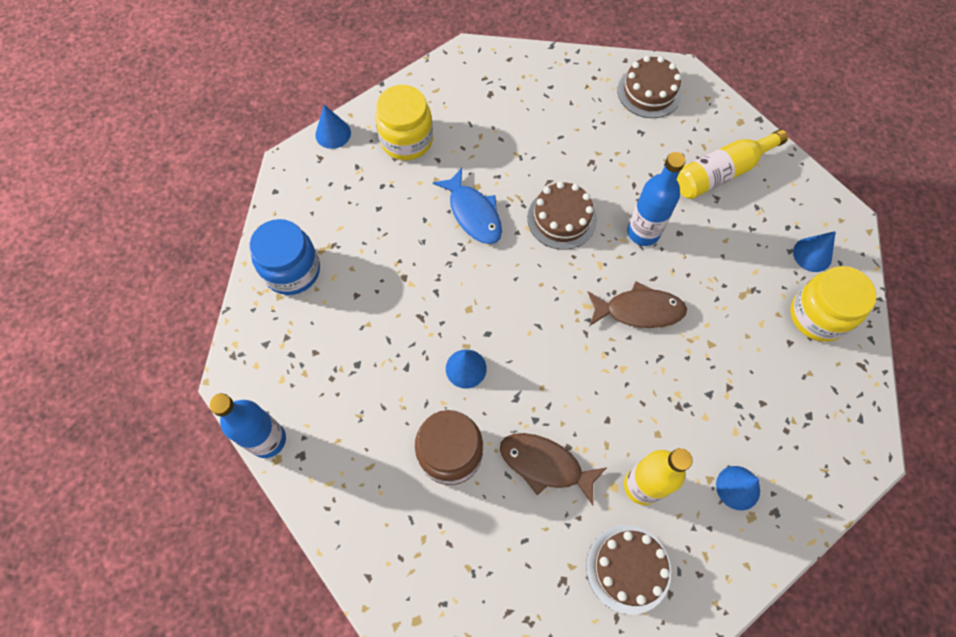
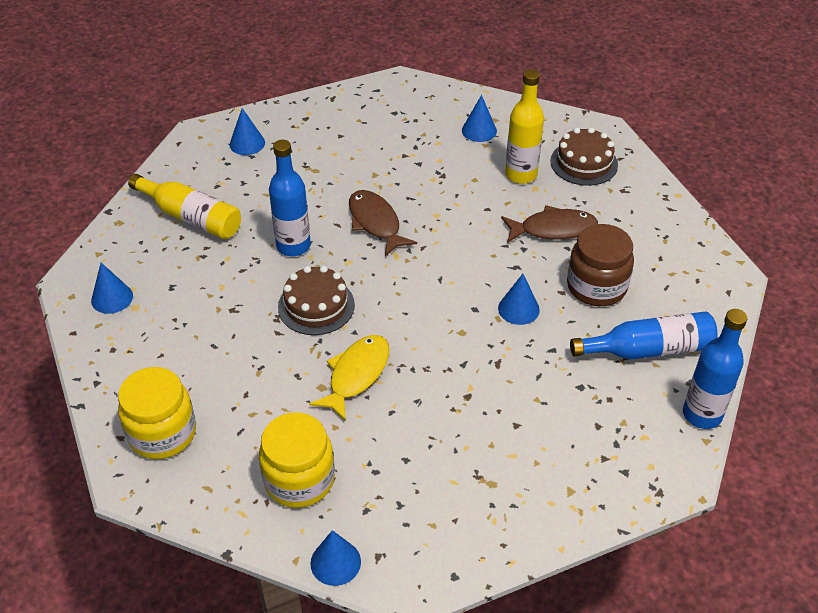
camera: 120 degrees left, 20 degrees down
(292, 270) = (534, 496): blue jar -> none
(355, 446) = (648, 349): none -> blue bottle
(473, 213) = (356, 375): blue fish -> yellow fish
(545, 465) = (553, 229): brown fish -> brown fish turned 90 degrees counterclockwise
(649, 92) = (112, 298): brown cake -> blue cone
(818, 315) = (304, 127): yellow jar -> yellow jar (162, 433)

